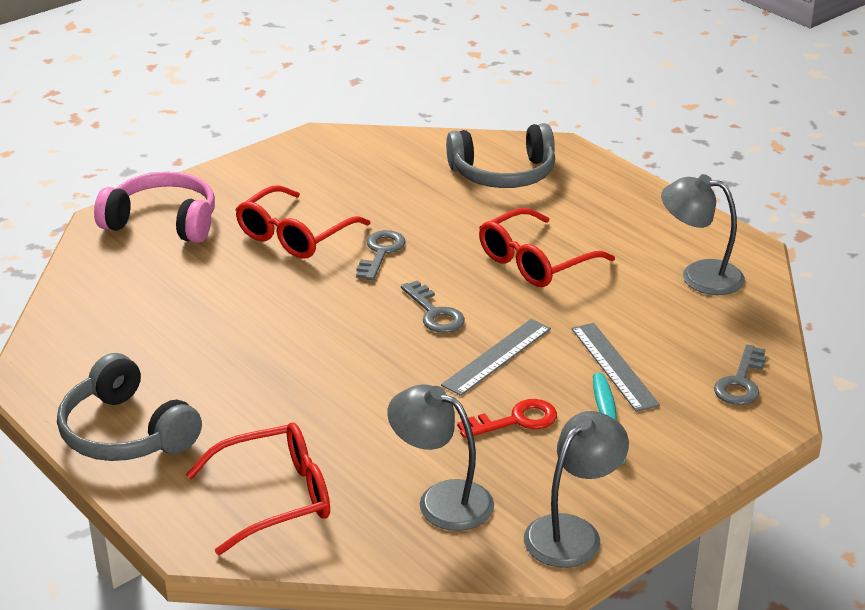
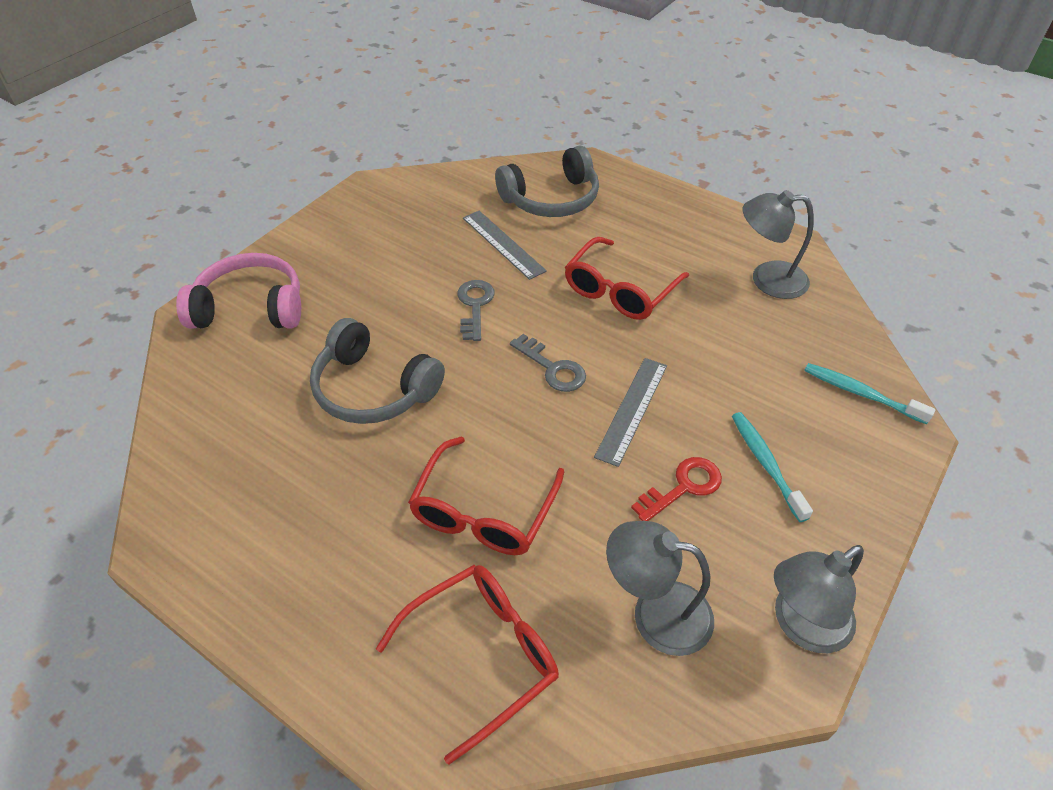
camera: 15 degrees left, 15 degrees up
(126, 432) = (290, 597): grey headphones -> grey headphones (374, 388)
(295, 235) = (386, 300): red glasses -> red glasses (483, 511)
(572, 532) = (801, 625): grey lamp -> grey lamp turned 150 degrees counterclockwise
(614, 366) = (742, 398): grey ruler -> grey ruler (503, 244)
(741, 382) = (861, 394): grey key -> turquoise toothbrush

